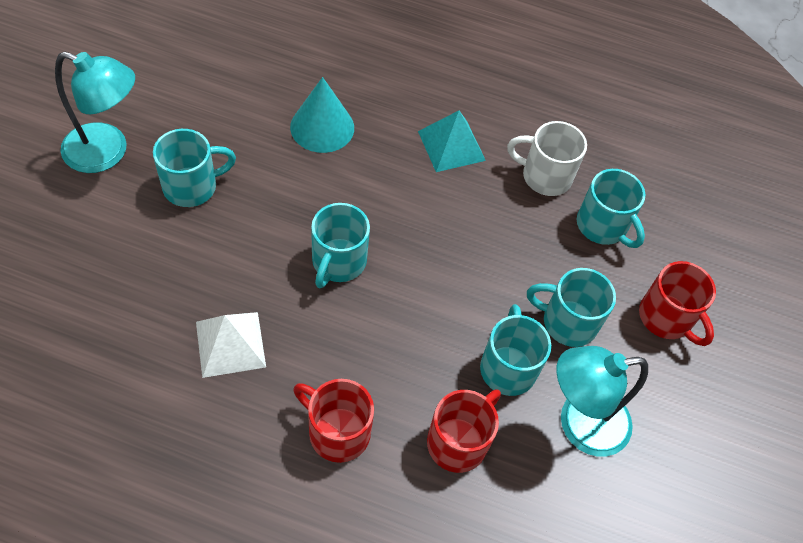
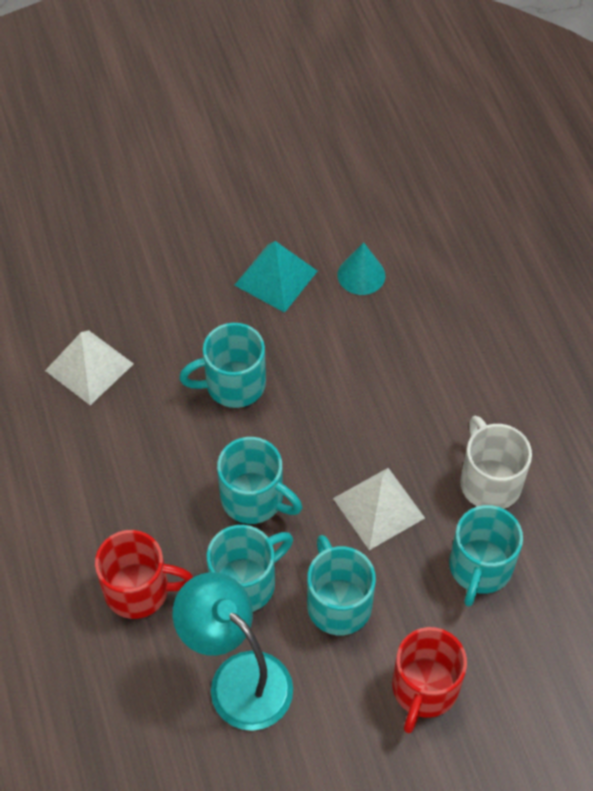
camera: 60 degrees right, 0 degrees up
(107, 152) = (186, 159): turquoise lamp -> none
(192, 186) = (209, 234): turquoise mug -> turquoise mug (254, 499)
(322, 127) = (361, 275): turquoise cone -> turquoise cone, size x0.66
(337, 432) = (75, 494): red mug -> none
(451, 146) = (444, 383): turquoise pyramid -> turquoise pyramid (275, 278)
(514, 248) = (378, 508): none -> white pyramid

